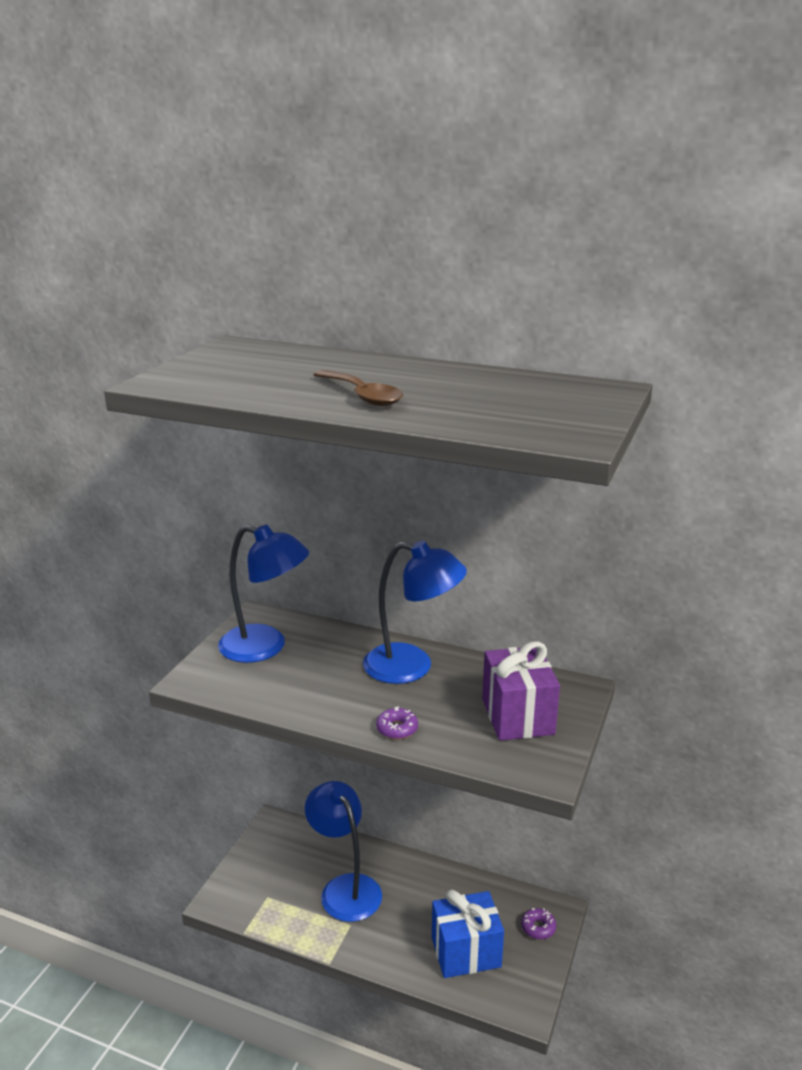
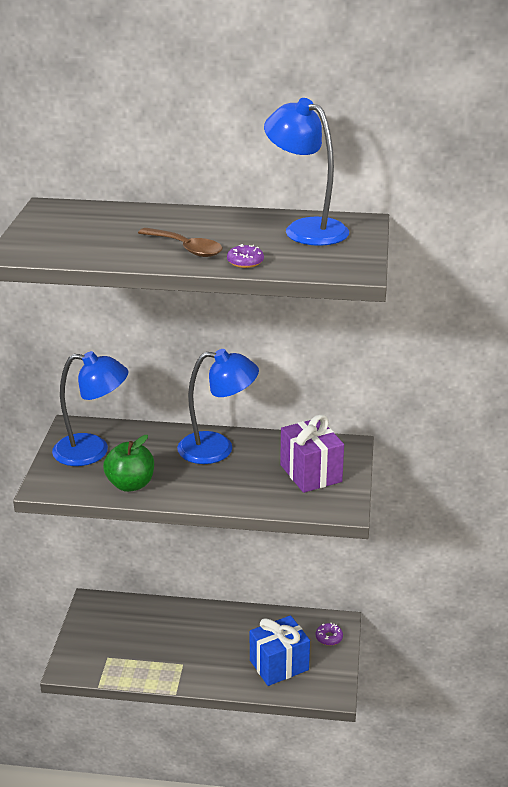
camera: 15 degrees left, 5 degrees up
(290, 694) = (130, 484): none -> green apple
(345, 888) = (169, 639): blue lamp -> blue lamp (306, 229)
(397, 729) = (224, 496): purple donut -> purple donut (245, 262)

